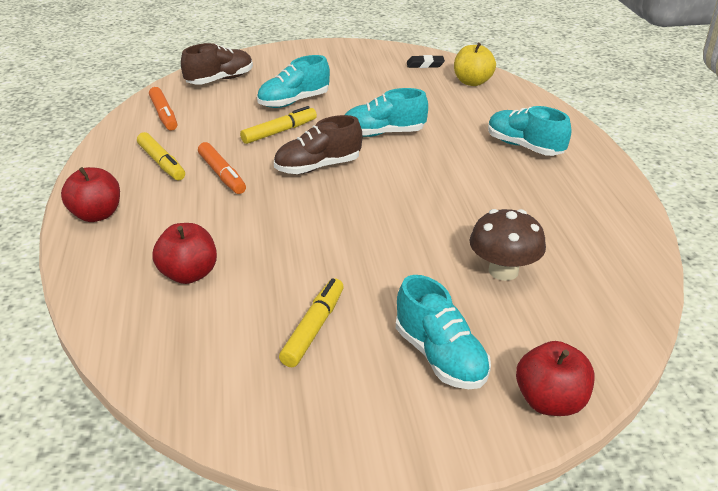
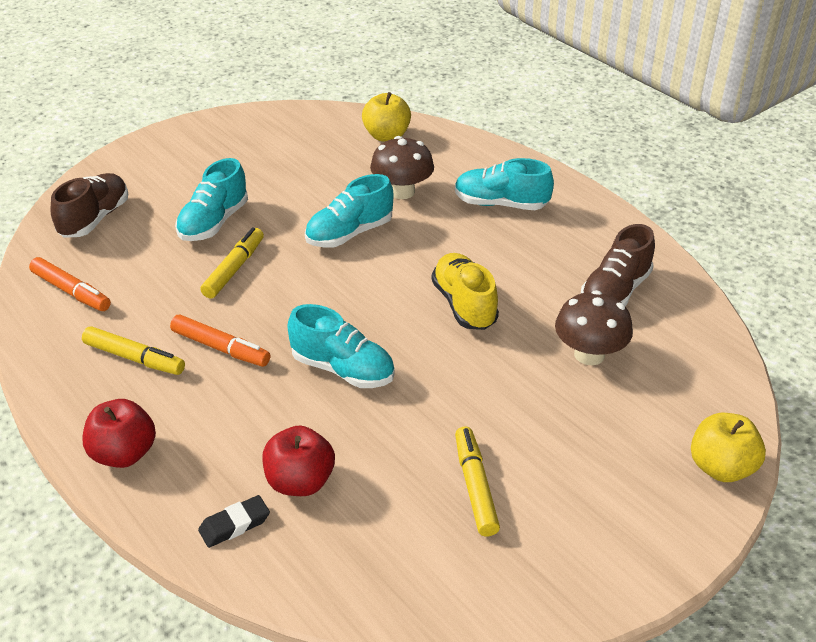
camera: 30 degrees left, 5 degrees up
(318, 167) = (317, 301): brown shoe -> brown shoe (615, 292)
(425, 65) = (317, 126): black eraser -> black eraser (234, 525)
(428, 203) = (464, 305): none -> yellow shoe
(440, 357) = (606, 465): turquoise shoe -> turquoise shoe (343, 369)
(450, 118) = (402, 191): none -> brown mushroom
(550, 402) = (721, 468): red apple -> yellow apple

